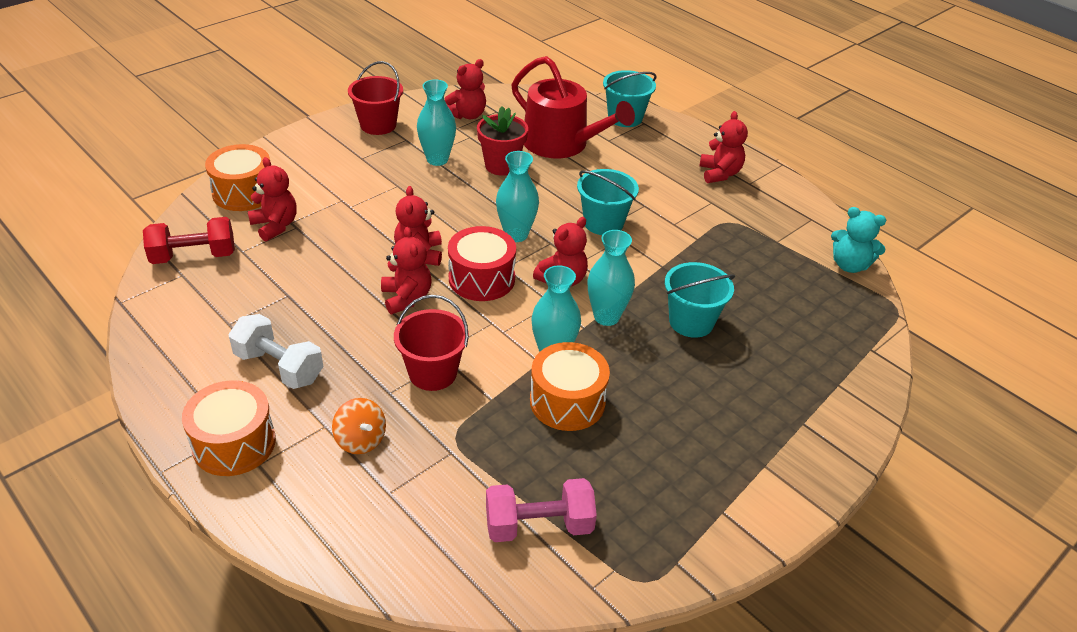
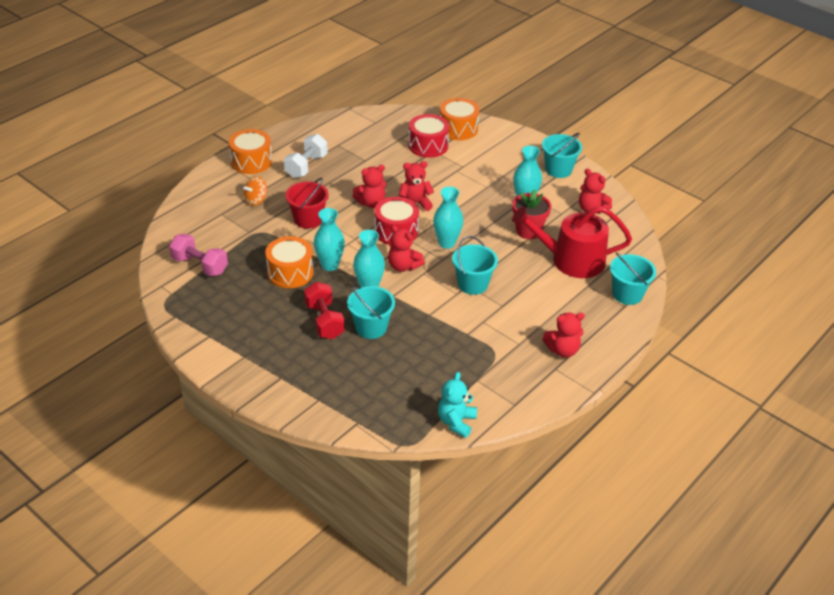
camera: 85 degrees right, 0 degrees up
(194, 256) = (392, 123): red dumbbell -> red dumbbell (324, 321)
(275, 226) = (428, 145): red teddy bear -> red drum
(378, 125) = (558, 170): red bucket -> turquoise bucket
(539, 525) = (200, 265): pink dumbbell -> pink dumbbell turned 45 degrees counterclockwise
(562, 144) = (571, 260): red watering can -> red watering can turned 60 degrees clockwise

